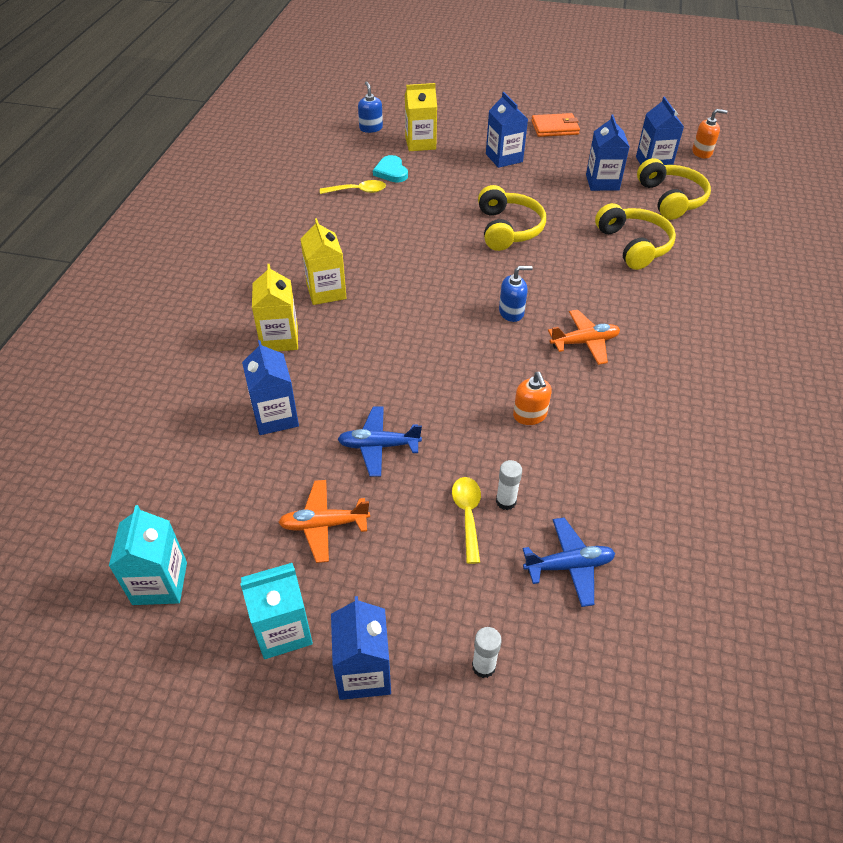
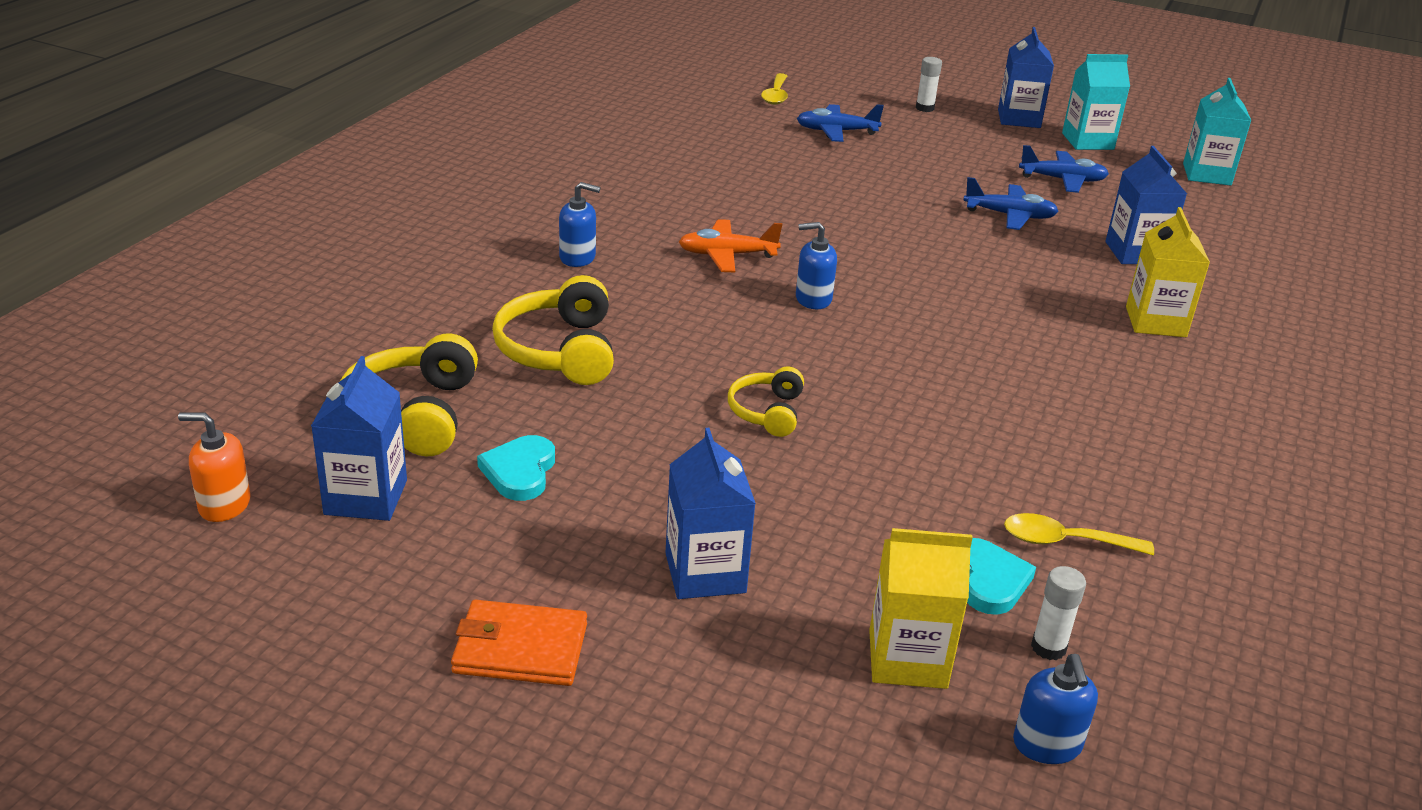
camera: 170 degrees left, 15 degrees down
(324, 525) = (1062, 180): orange plane -> blue plane
(326, 291) = (1099, 367): yellow carton -> none
(467, 515) = (921, 165): yellow spoon -> yellow spoon (776, 95)
(506, 501) = (880, 167): white glue stick -> white glue stick (1048, 647)
(508, 229) = (767, 412): yellow headphones -> yellow headphones, size x0.59
(529, 415) = (831, 211): orange soap dispenser -> none
(602, 182) = (520, 472): blue carton -> turquoise heart
(678, 318) = (578, 258): none -> blue soap dispenser

